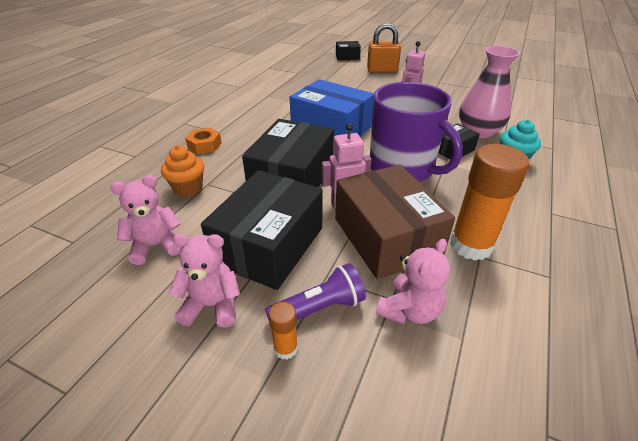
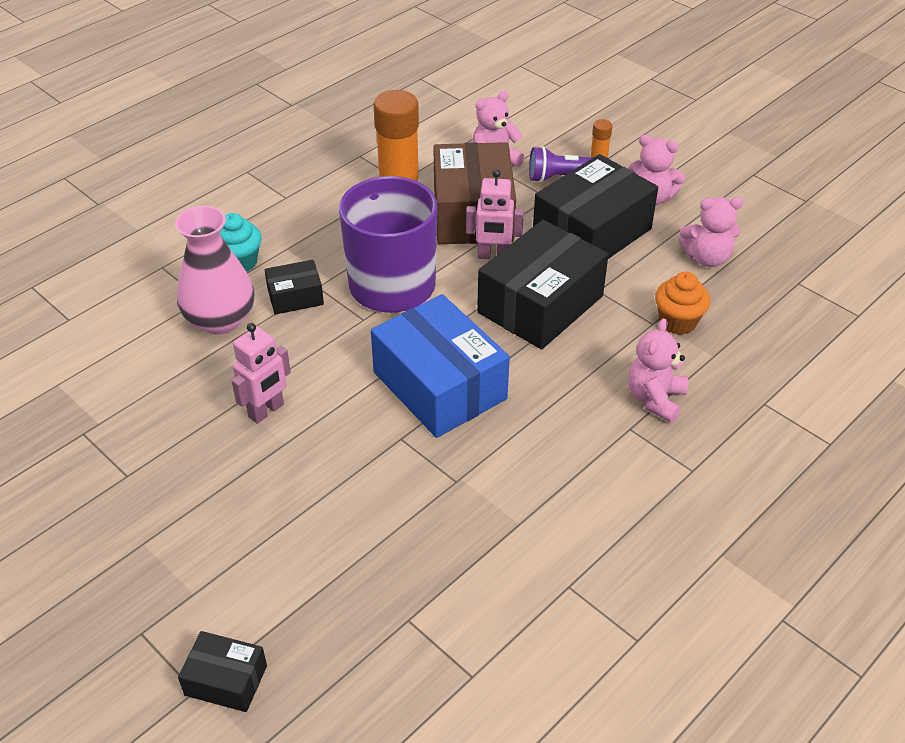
camera: 160 degrees left, 5 degrees up
(204, 145) = (655, 399): orange nut -> pink teddy bear
(382, 70) = (200, 565): orange padlock -> none

